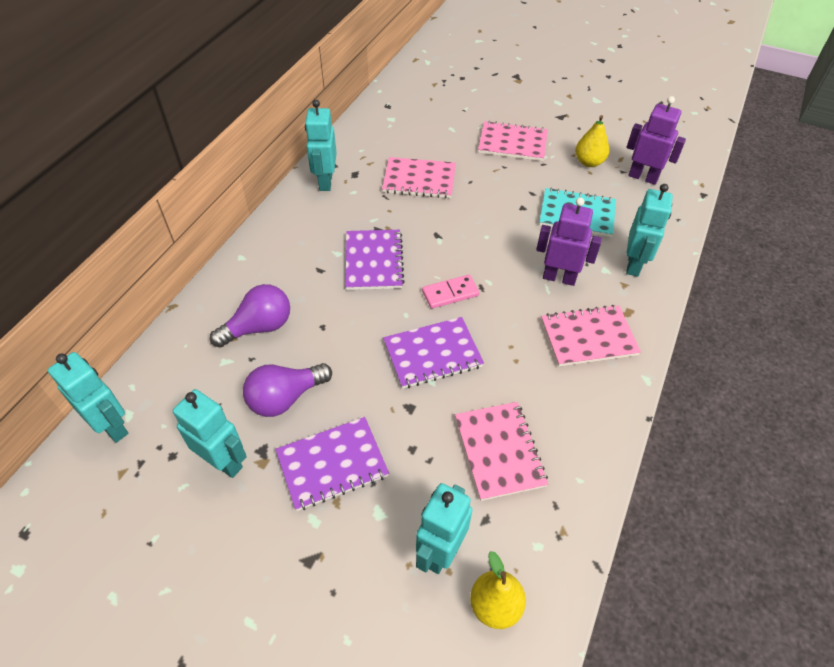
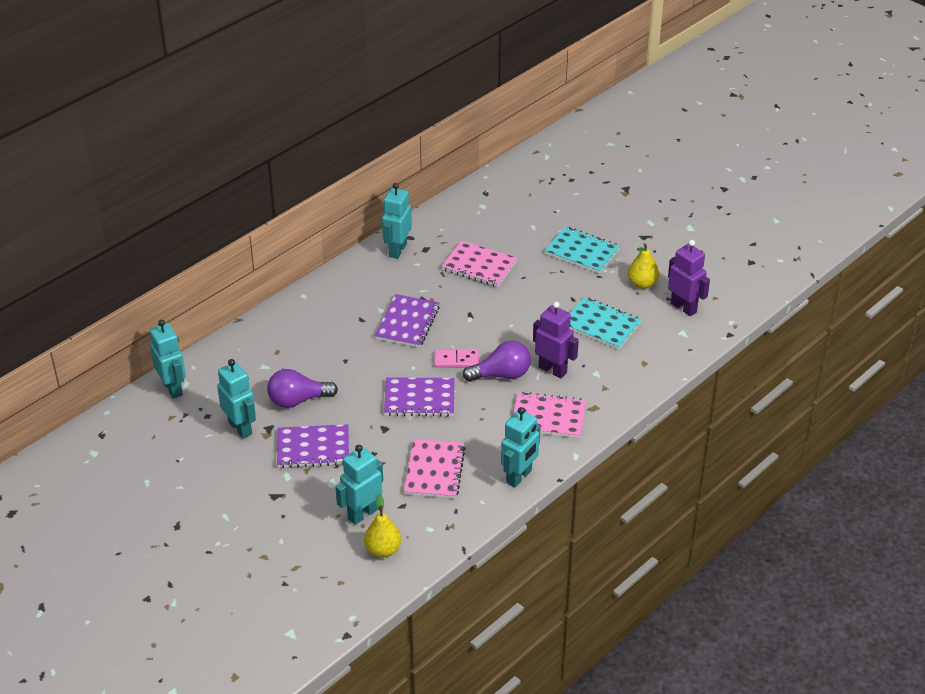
camera: 20 degrees right, 10 degrees down
(259, 327) = (297, 349): purple light bulb -> purple light bulb (501, 375)
(512, 143) = (582, 252): pink notebook -> turquoise notebook
(634, 264) = (623, 375): turquoise robot -> turquoise robot (519, 477)

